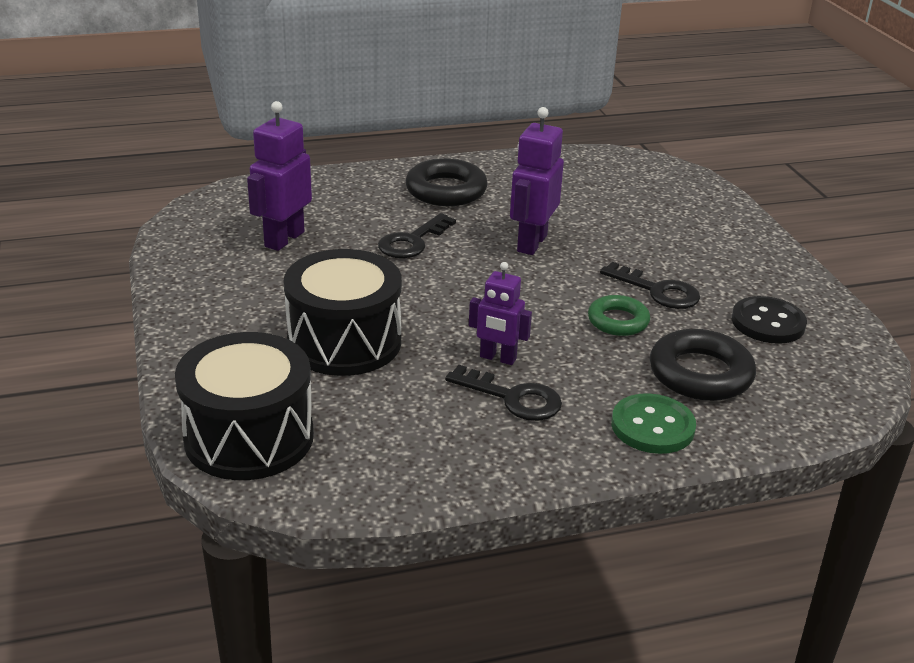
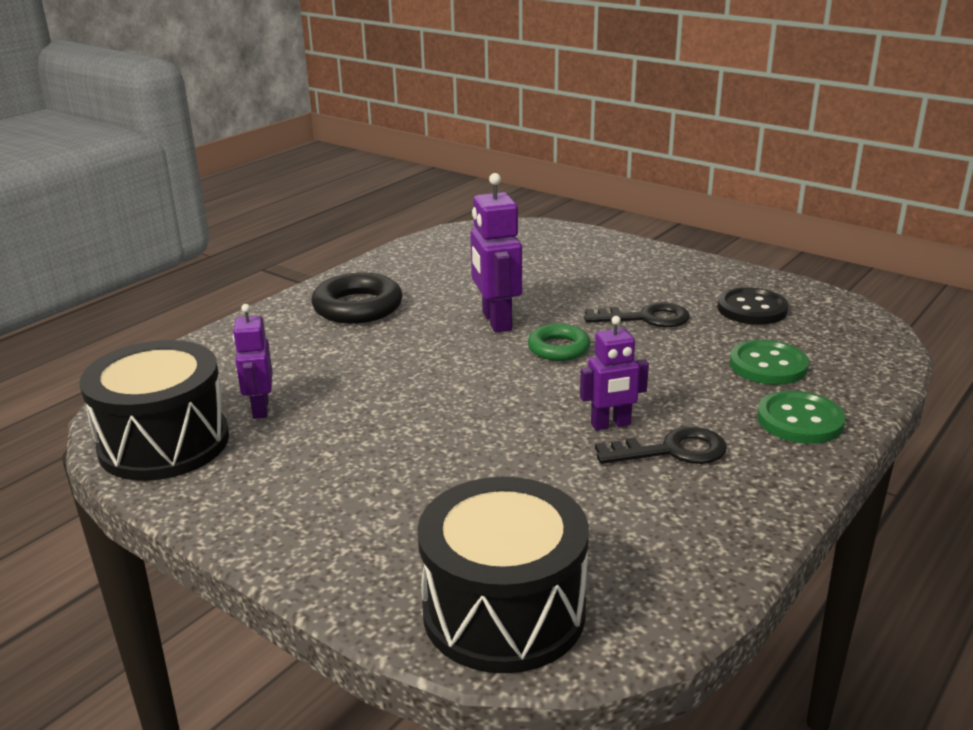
camera: 35 degrees left, 5 degrees down
(284, 239) = (260, 409): purple robot -> purple robot, size x0.65
(344, 342) = (460, 475): black drum -> black drum (164, 443)
(412, 241) = (391, 360): black key -> none
(618, 321) = (653, 353): green ring -> green ring (558, 348)
(700, 374) = (768, 365): black ring -> green button

